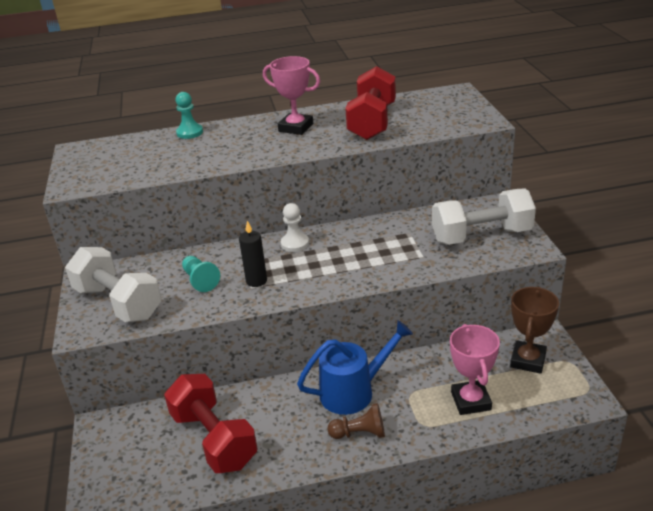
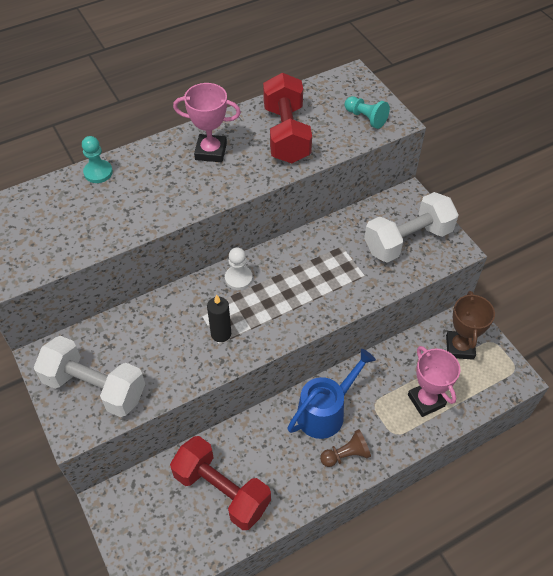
camera: 20 degrees left, 20 degrees up
(200, 280) = (165, 343): turquoise pawn -> turquoise pawn (365, 118)

